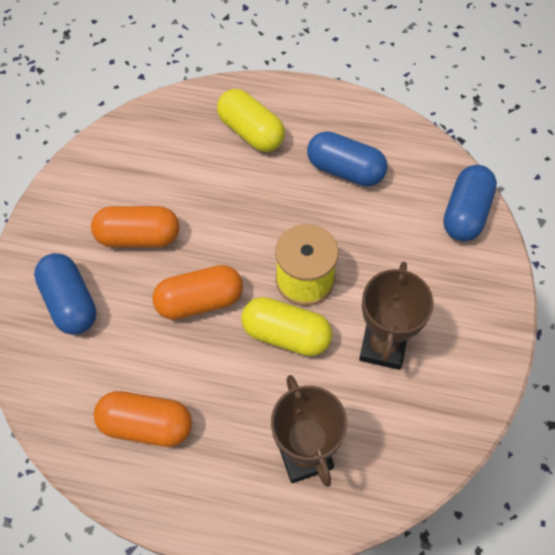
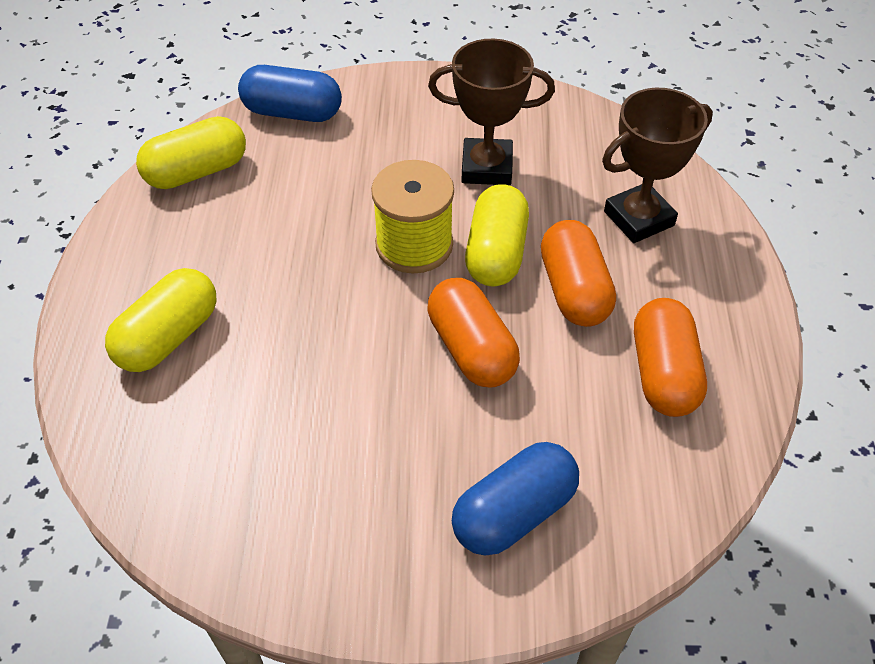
camera: 100 degrees left, 10 degrees down
(138, 237) = (380, 446): orange capsule -> orange capsule (574, 290)
(345, 170) = (235, 224): blue capsule -> none
(402, 149) = (197, 172): none -> yellow capsule

